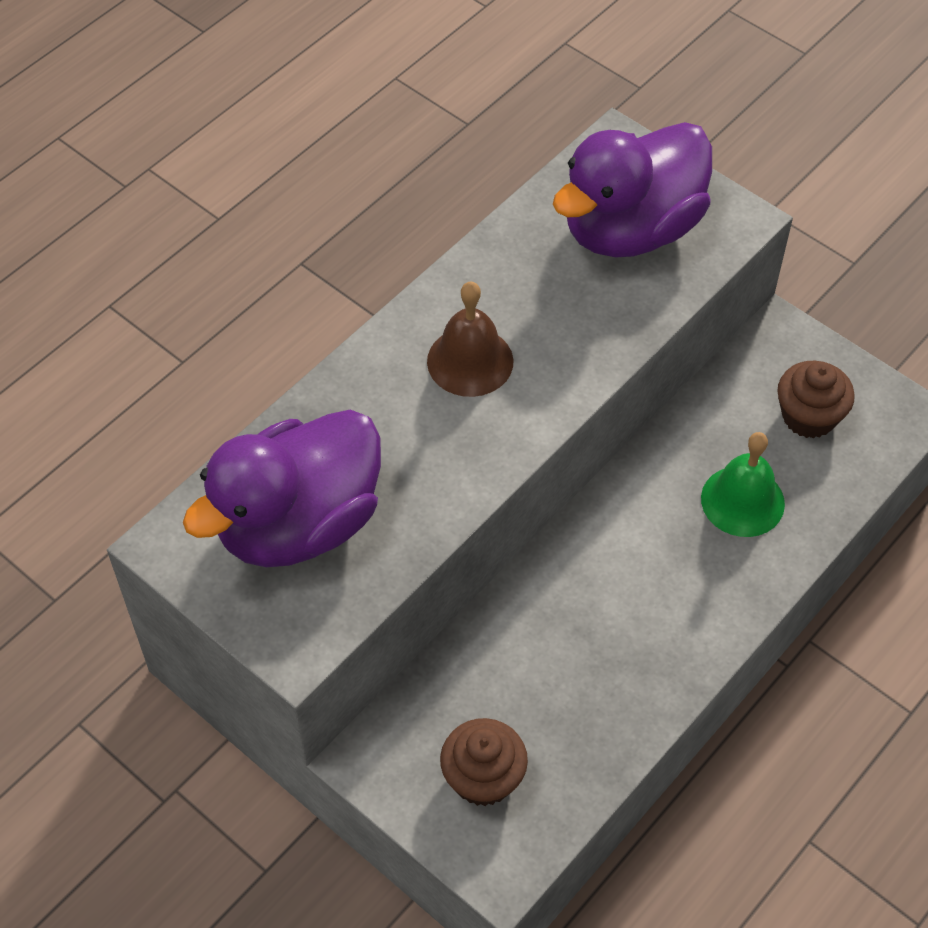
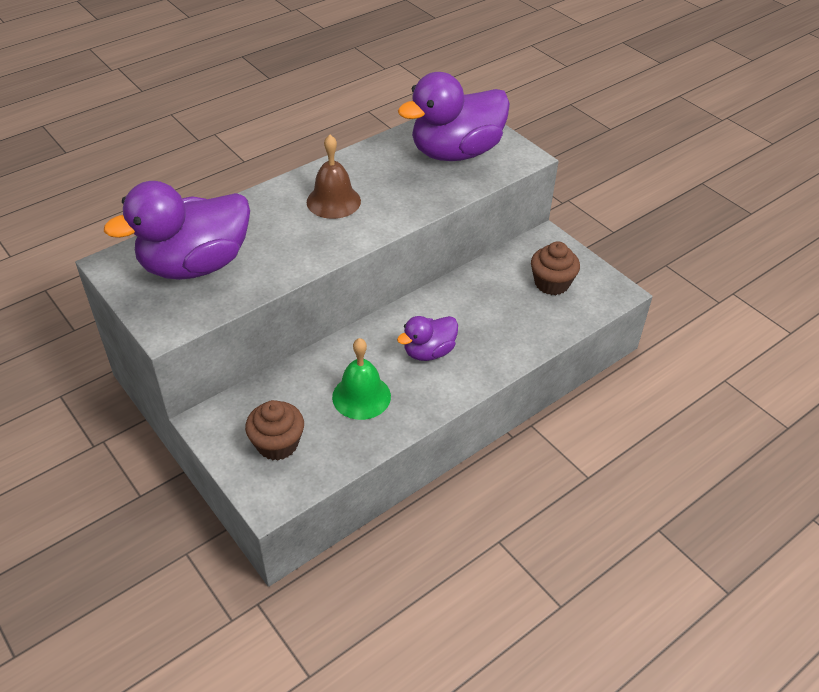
camera: 10 degrees right, 10 degrees down
(658, 575) = (429, 352): none -> purple duck
(742, 501) = (496, 321): green bell -> green bell (361, 396)

